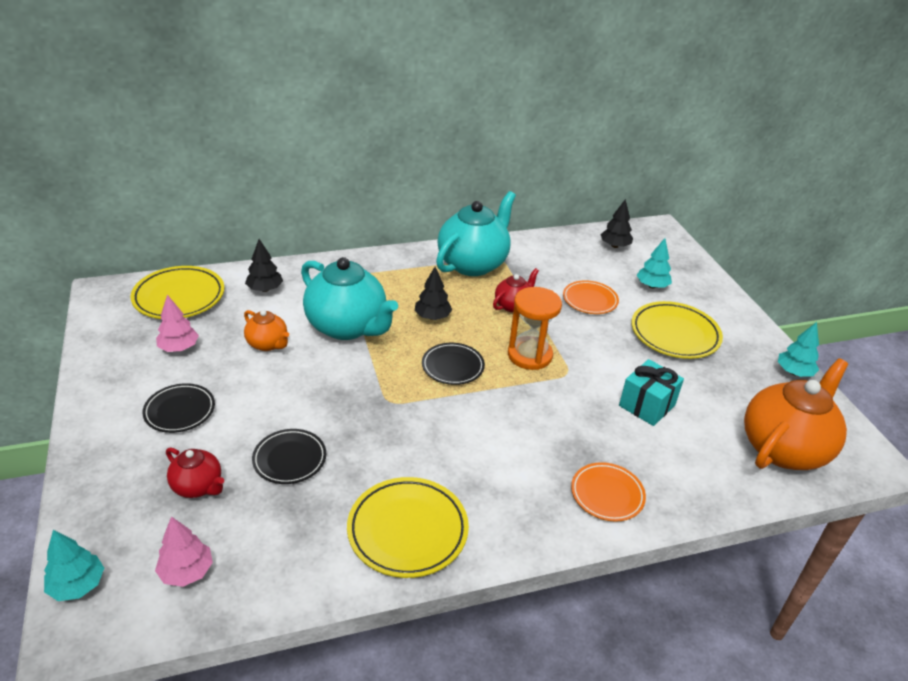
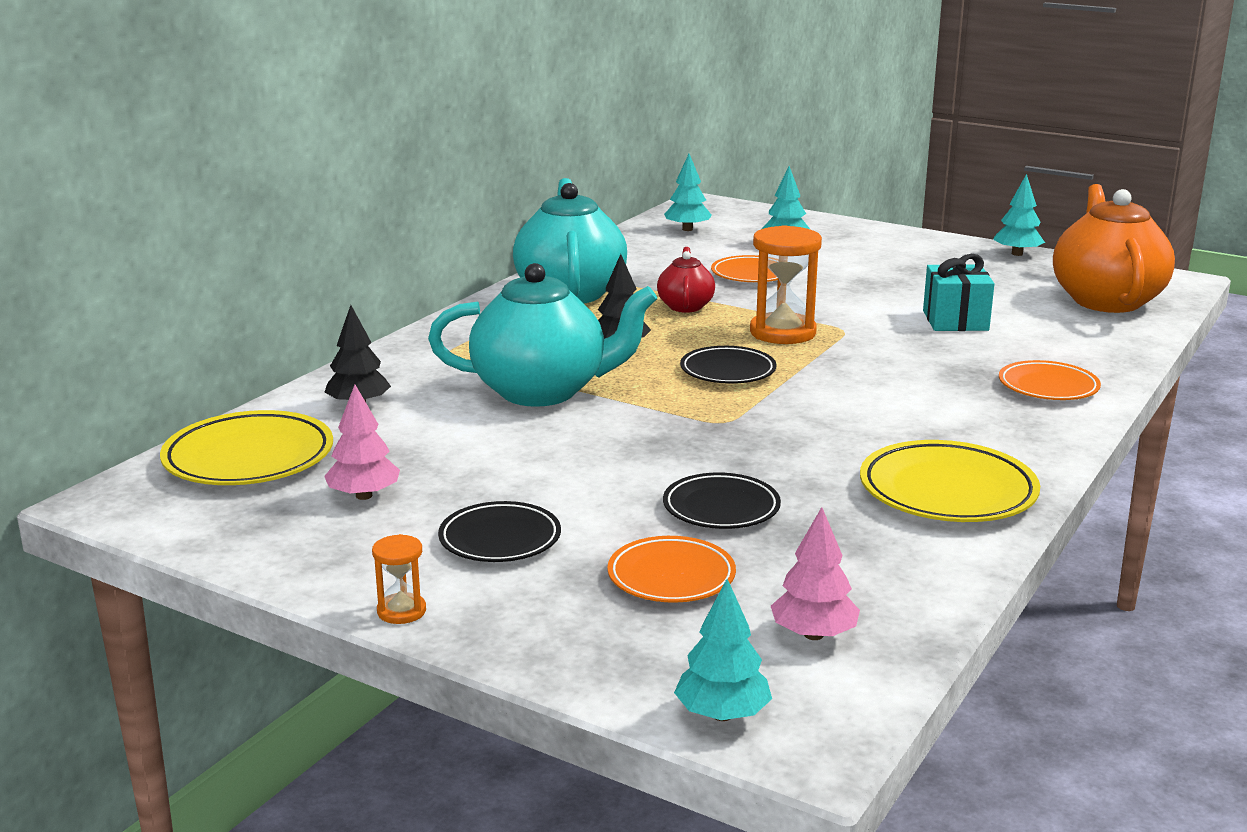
camera: 40 degrees left, 15 degrees down
(84, 426) = (401, 611): none -> orange hourglass
(198, 486) = (671, 577): red teapot -> orange plate
(268, 344) = (477, 443): orange teapot -> none
(615, 246) = (687, 229): black tree -> turquoise tree
(674, 334) = (876, 268): yellow plate -> none

